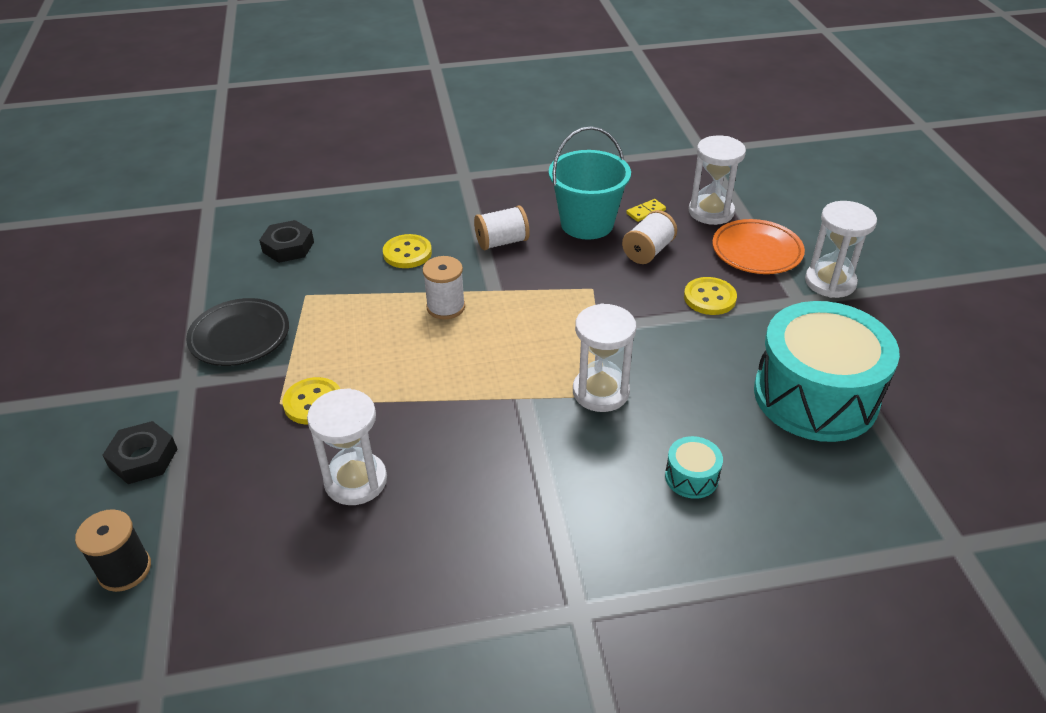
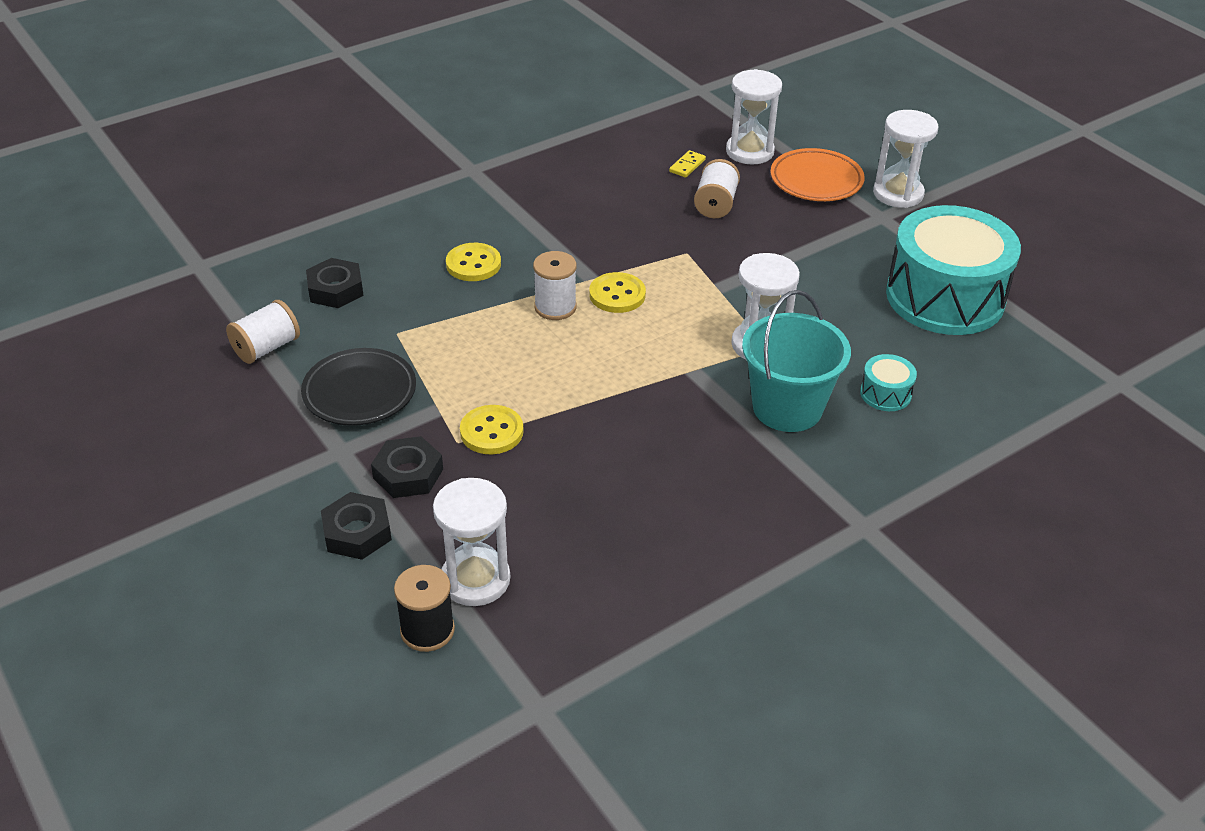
camera: 25 degrees left, 0 degrees up
(221, 419) = (408, 474): none -> black nut
(355, 481) = (590, 487): white hourglass -> white hourglass (475, 579)
(502, 242) = (564, 229): white spool -> white spool (267, 348)
(587, 224) = (637, 191): turquoise bucket -> turquoise bucket (787, 408)
(709, 298) = (801, 234): yellow button -> yellow button (617, 295)

